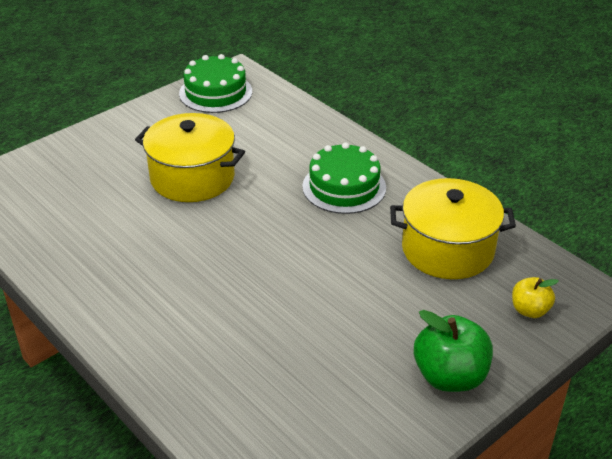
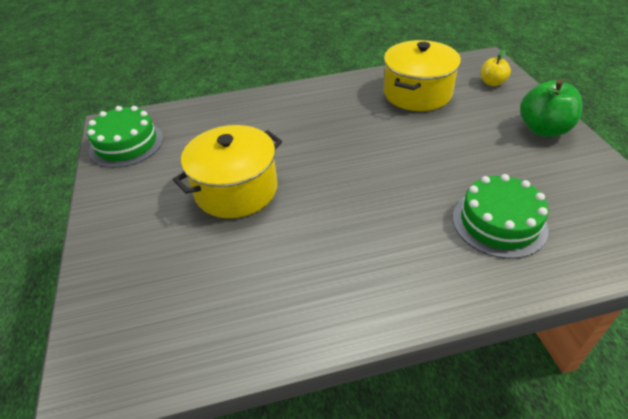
camera: 60 degrees left, 5 degrees up
(344, 187) = (317, 115): green cake -> green cake (499, 223)

